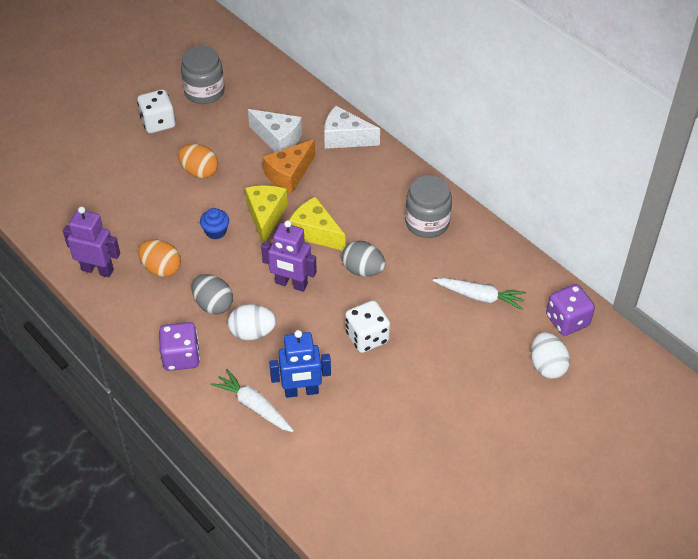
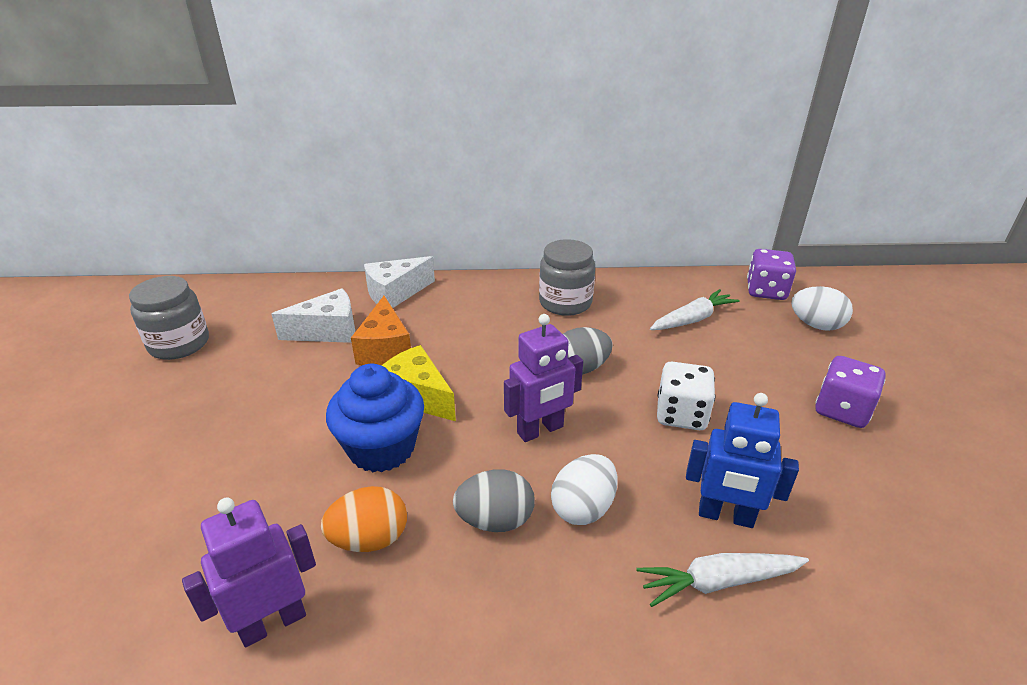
camera: 50 degrees left, 15 degrees down
(158, 123) = (150, 402): white dice -> none
(181, 357) = (554, 616): purple dice -> purple dice (842, 410)
(199, 171) = (275, 410): orange egg -> none
(216, 231) = (382, 448): blue cupcake -> blue cupcake, size x2.01
(301, 391) = (725, 516): blue robot -> blue robot turned 75 degrees clockwise
(315, 233) = (488, 373): yellow cheese -> none

